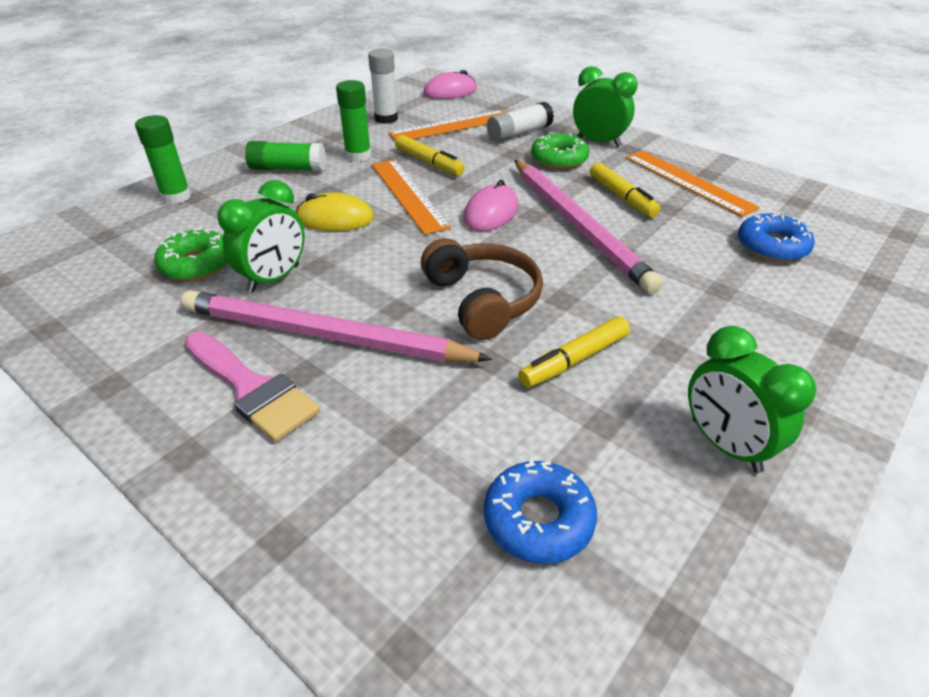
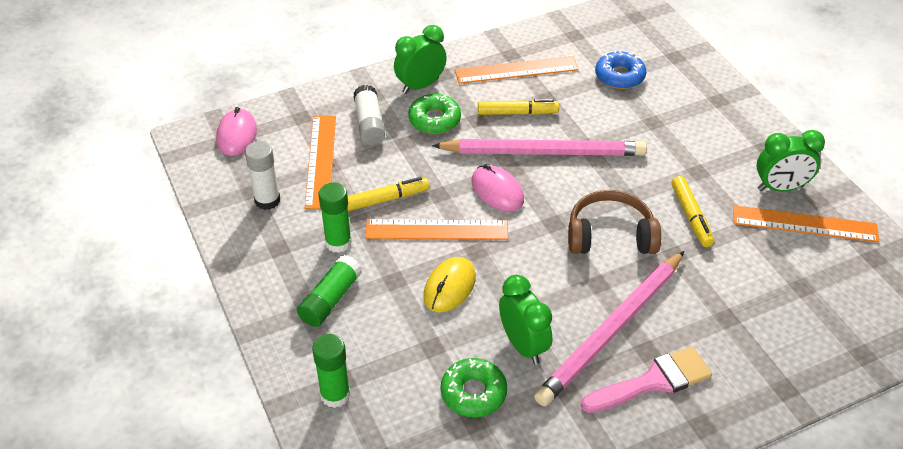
camera: 65 degrees left, 5 degrees up
(538, 519) = (805, 279): blue donut -> none
(669, 494) = (804, 224): none -> orange ruler

